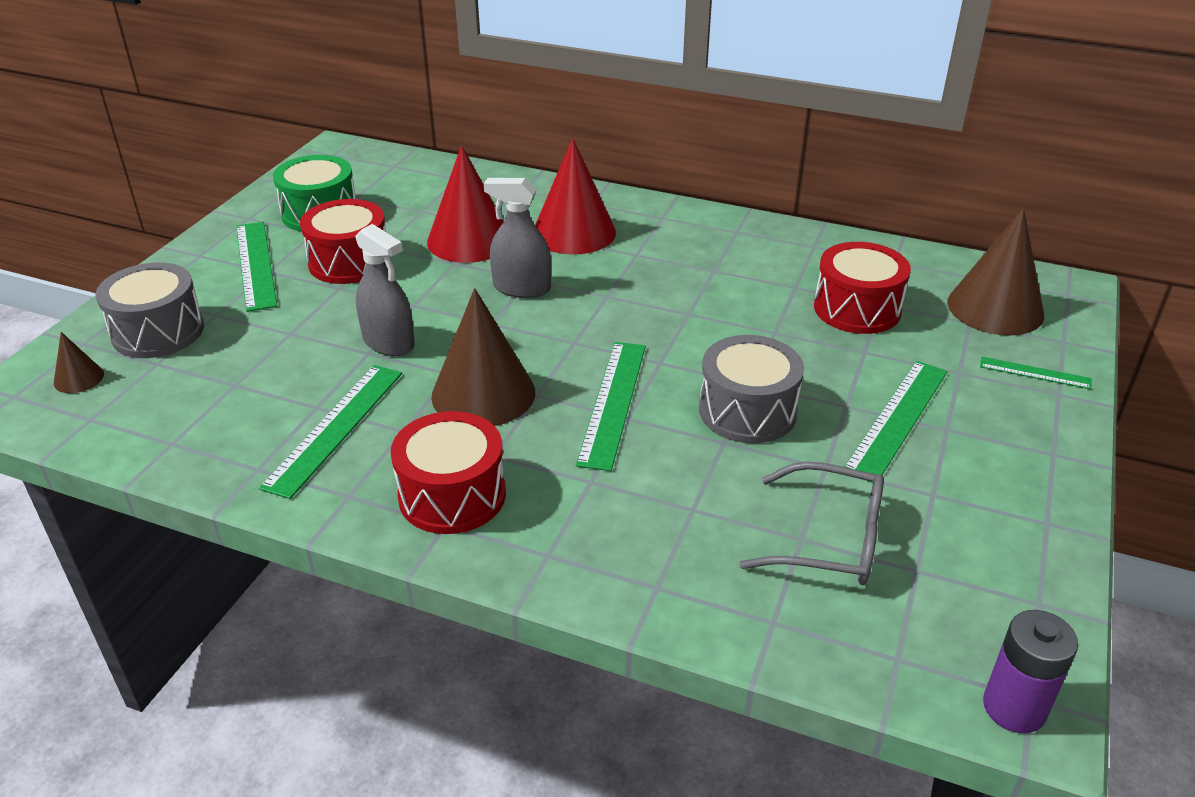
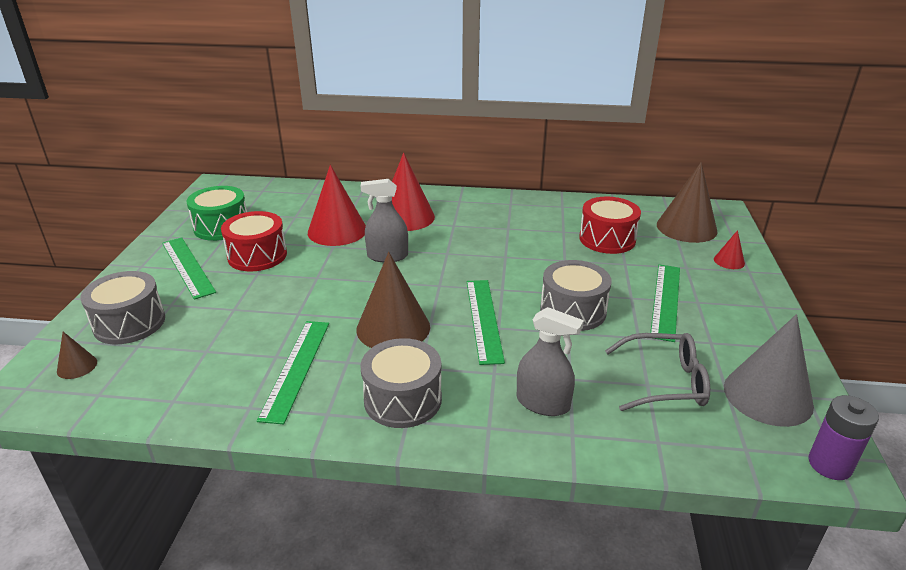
camera: 15 degrees left, 5 degrees down
(388, 342) = (310, 304): grey spray bottle -> grey spray bottle (543, 403)
(452, 495) = (403, 399): red drum -> grey drum
(976, 590) = (767, 396): none -> grey cone
(1035, 373) = (729, 261): green ruler -> red cone

